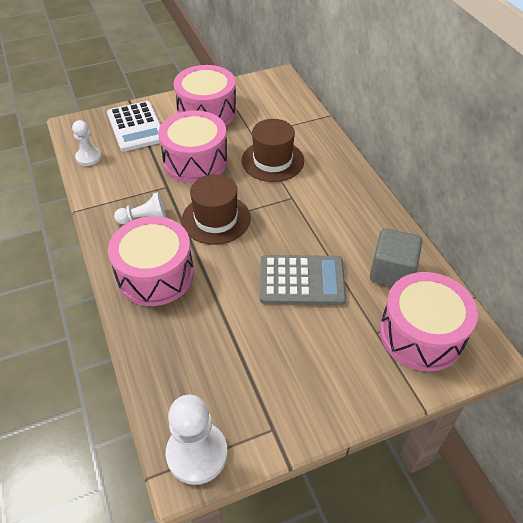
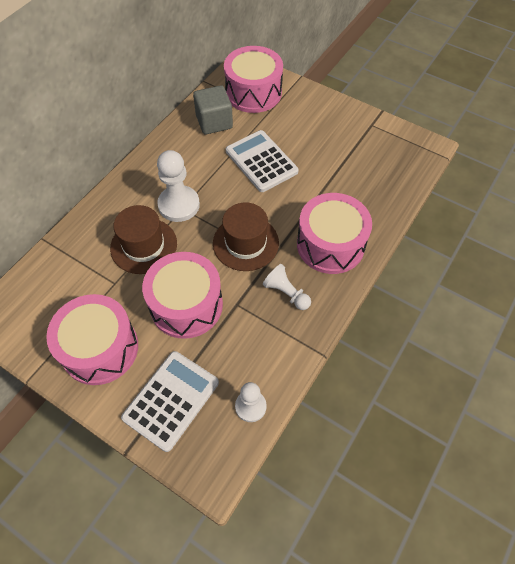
camera: 125 degrees left, 10 degrees up
(197, 453) = (416, 146): white pawn -> white pawn (179, 205)
(302, 281) = (261, 161): grey calculator -> white calculator

